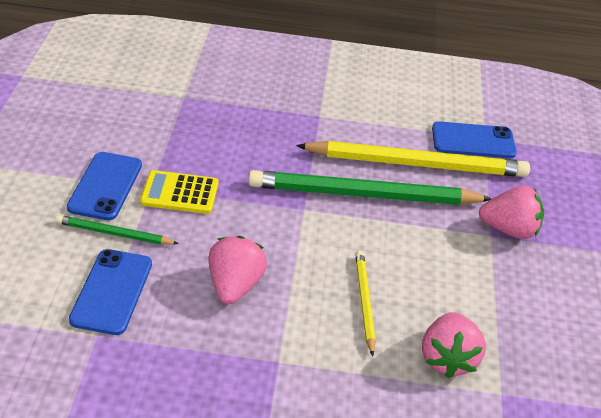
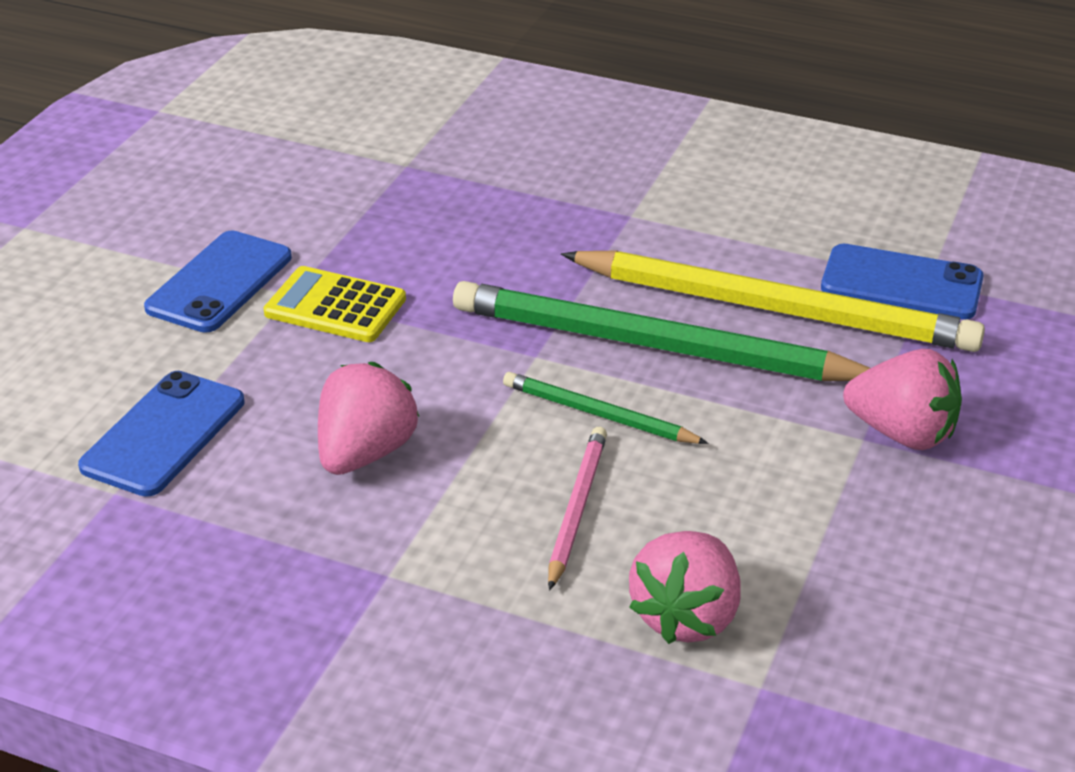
camera: 20 degrees right, 5 degrees down
(114, 234) = (203, 353): green pencil -> green pencil (599, 415)
(364, 302) = (576, 509): yellow pencil -> pink pencil

